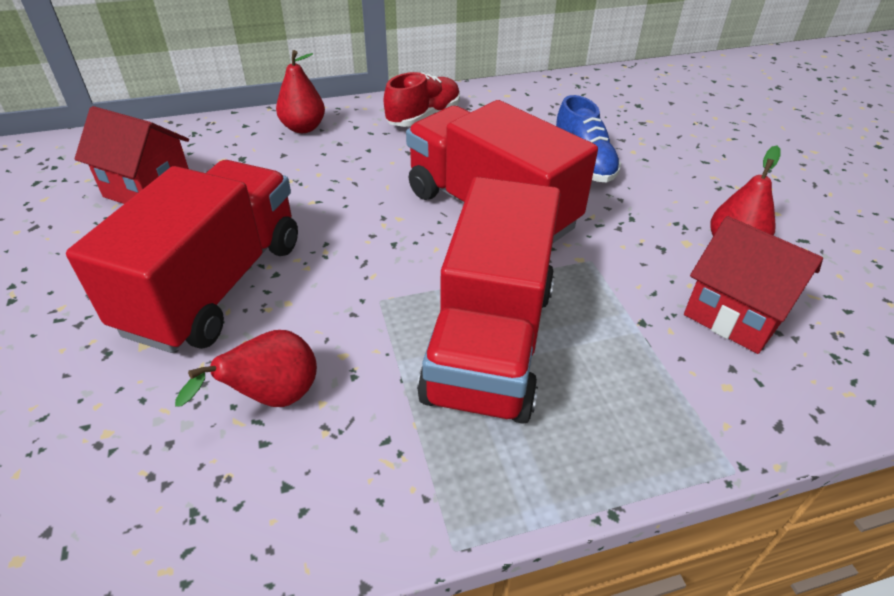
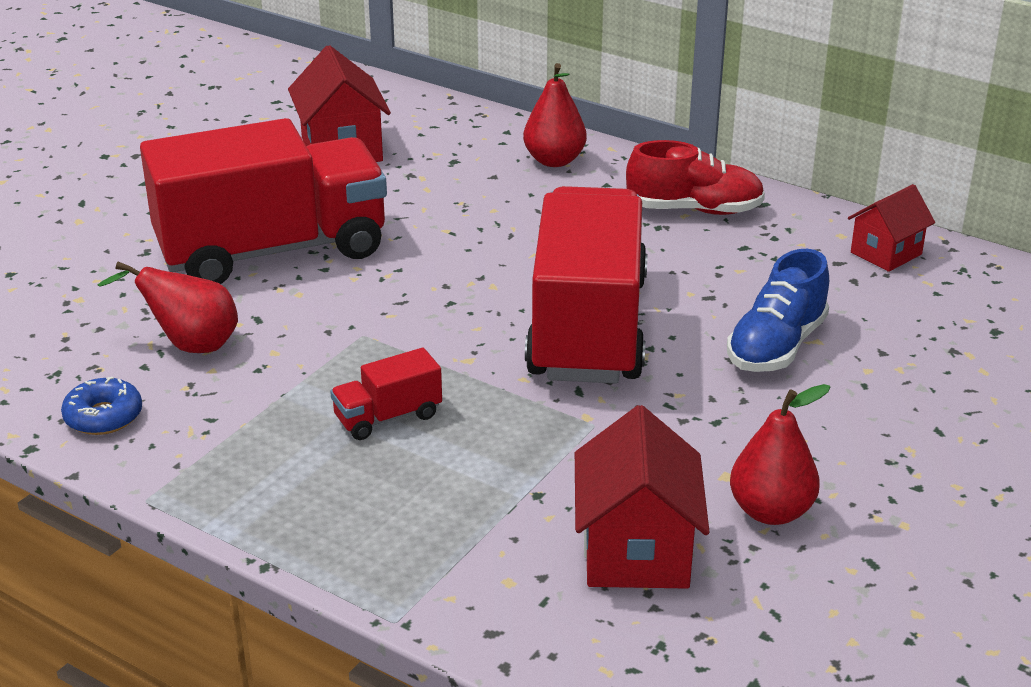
camera: 50 degrees right, 10 degrees down
(302, 513) = (103, 416): none -> blue donut
(490, 342) = (388, 417): red truck -> red truck, size x0.40
(539, 94) = (886, 253): none -> red house

